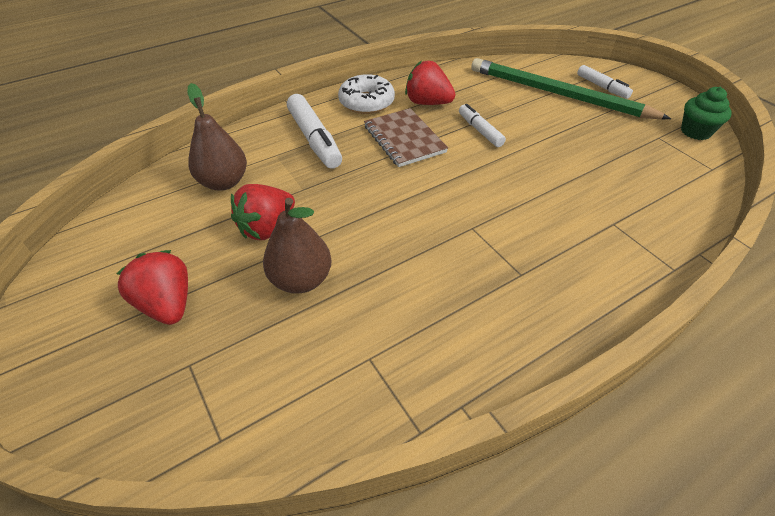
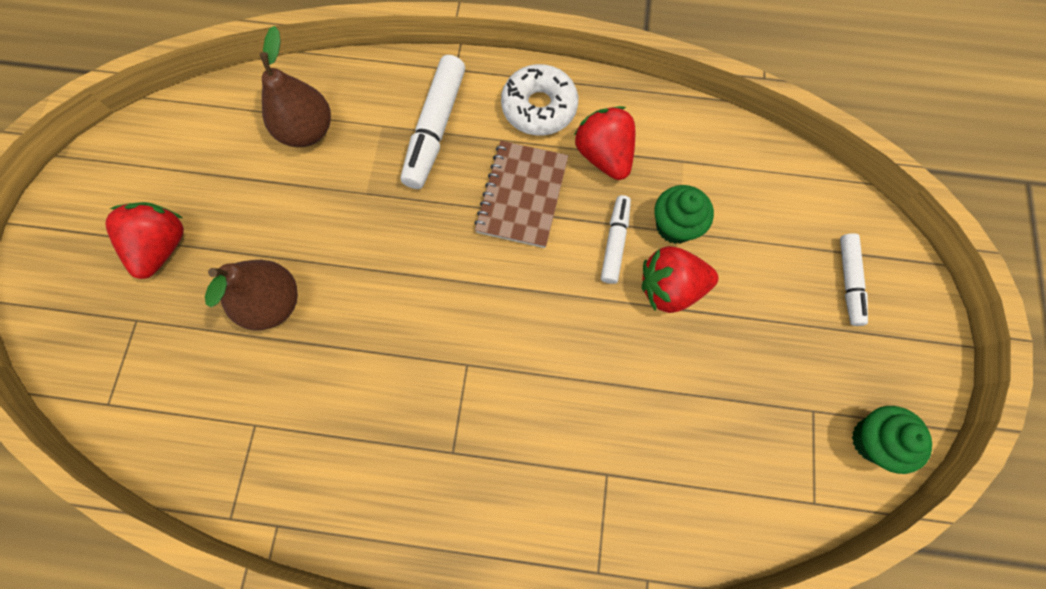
camera: 40 degrees right, 25 degrees up
(267, 228) = (296, 220): red strawberry -> red strawberry (670, 288)
(500, 109) = (675, 226): none -> green cupcake
(558, 94) = (775, 253): green pencil -> none

